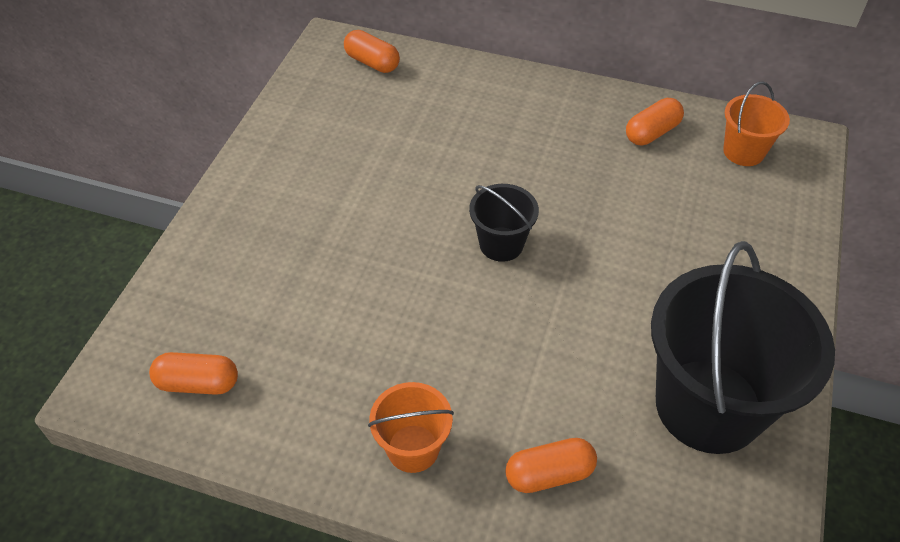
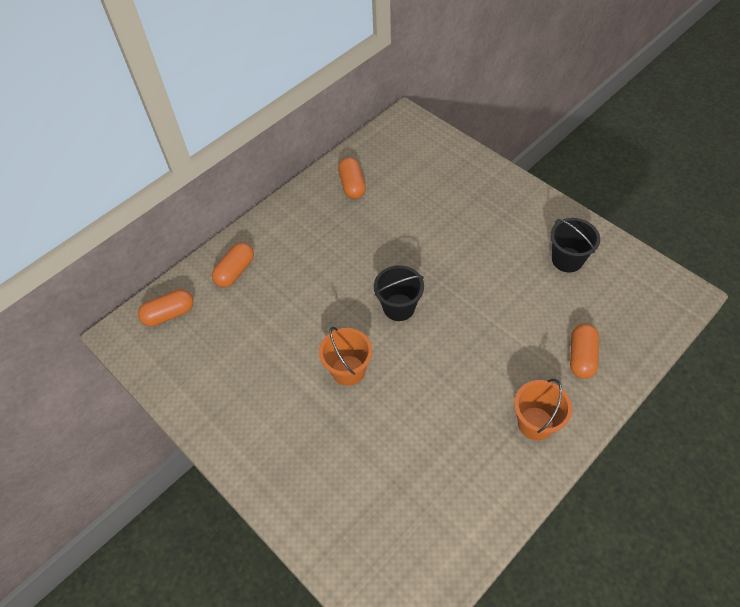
camera: 60 degrees left, 5 degrees up
(198, 383) = (424, 545): orange capsule -> orange capsule (235, 271)
(708, 405) = (567, 259): black bucket -> black bucket, size x0.48
(743, 152) = (396, 151): orange bucket -> orange bucket (348, 370)

